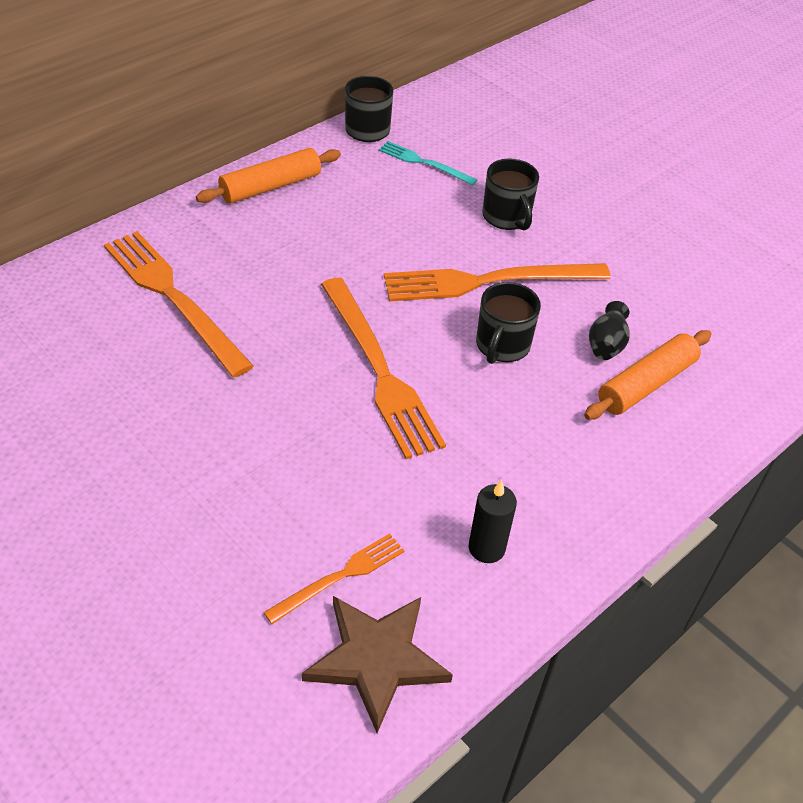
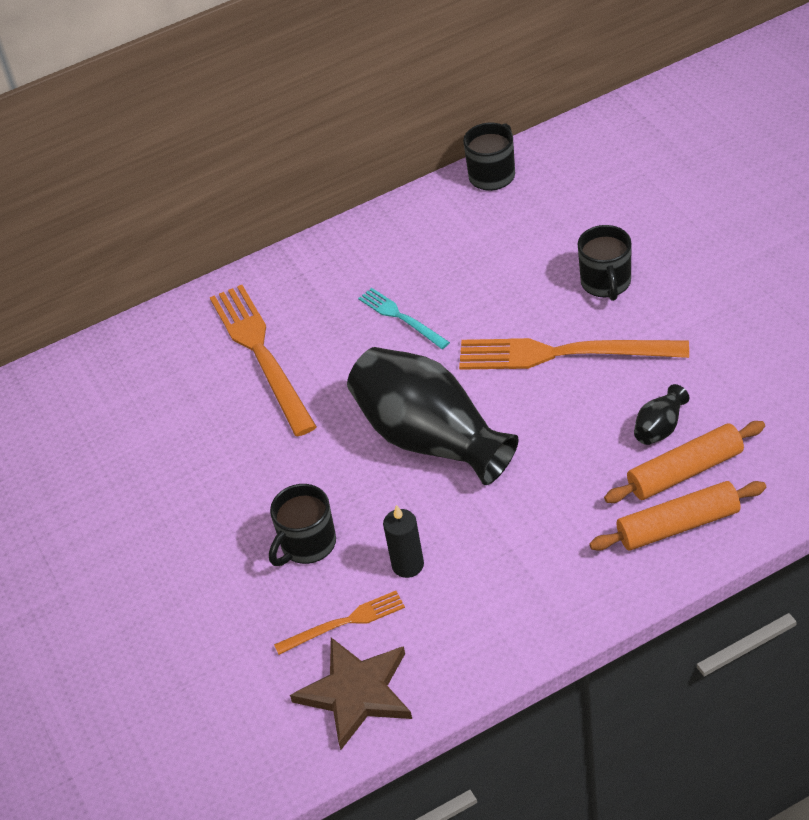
camera: 25 degrees right, 0 degrees up
(271, 186) = (378, 240): orange rolling pin -> orange rolling pin (678, 525)
(379, 370) = (430, 438): orange fork -> black vase
(424, 163) = (539, 217): turquoise fork -> turquoise fork (401, 317)
(486, 548) = (477, 612): black candle -> black candle (408, 565)
(502, 346) = (554, 422): black mug -> black mug (307, 544)

